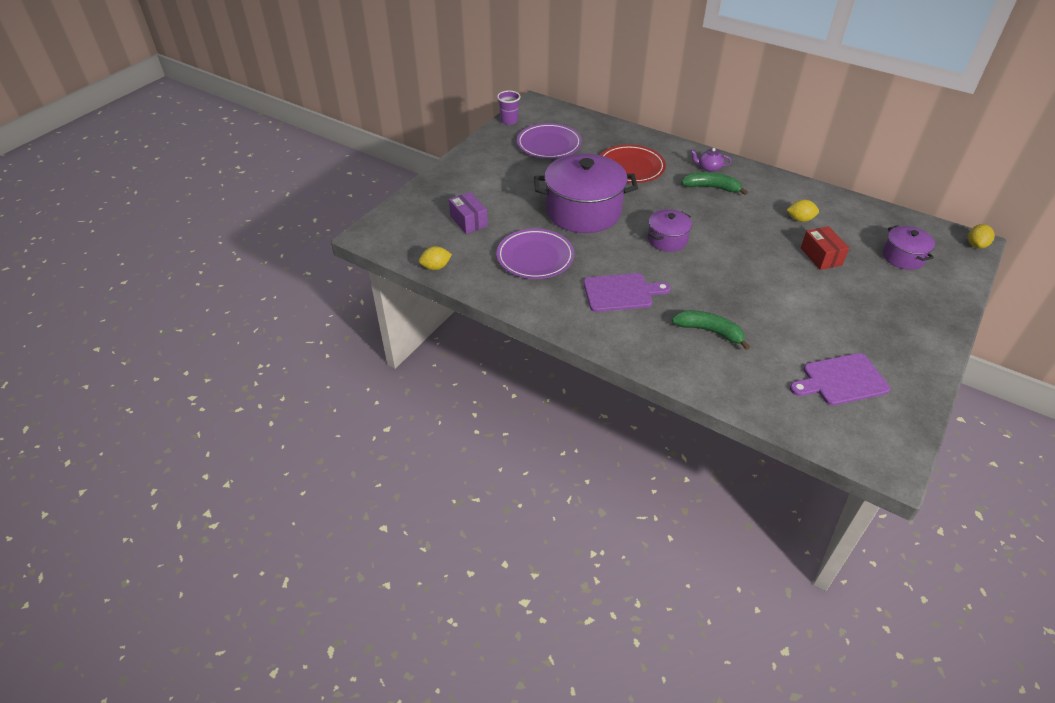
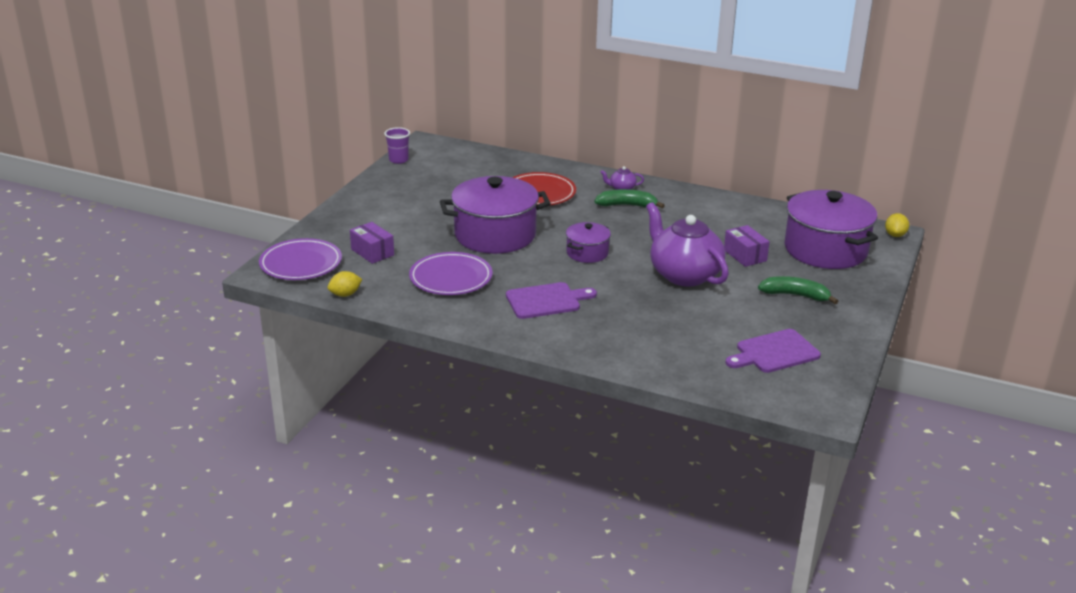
camera: 10 degrees left, 15 degrees down
(549, 144) = (447, 179): purple plate -> purple plate (301, 264)
(709, 331) = (641, 325): green banana -> green banana (795, 295)
(758, 274) = (684, 275): none -> purple teapot
(800, 219) = (720, 226): yellow lemon -> none
(821, 256) = (745, 255): red box -> purple box
(903, 257) = (825, 250): purple pot -> purple pot, size x1.97

